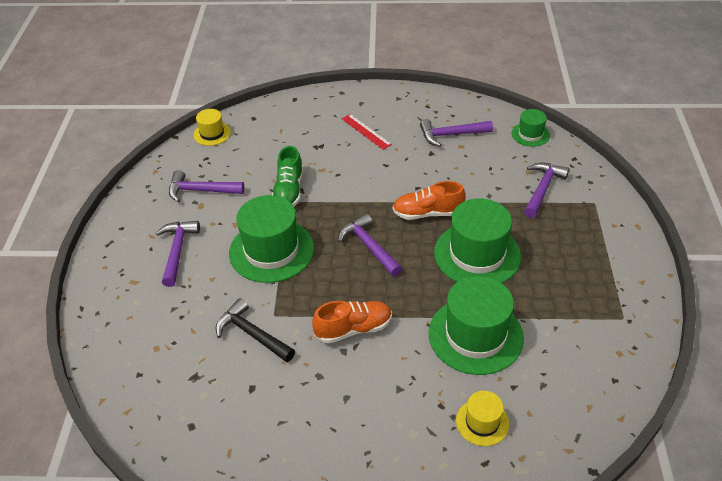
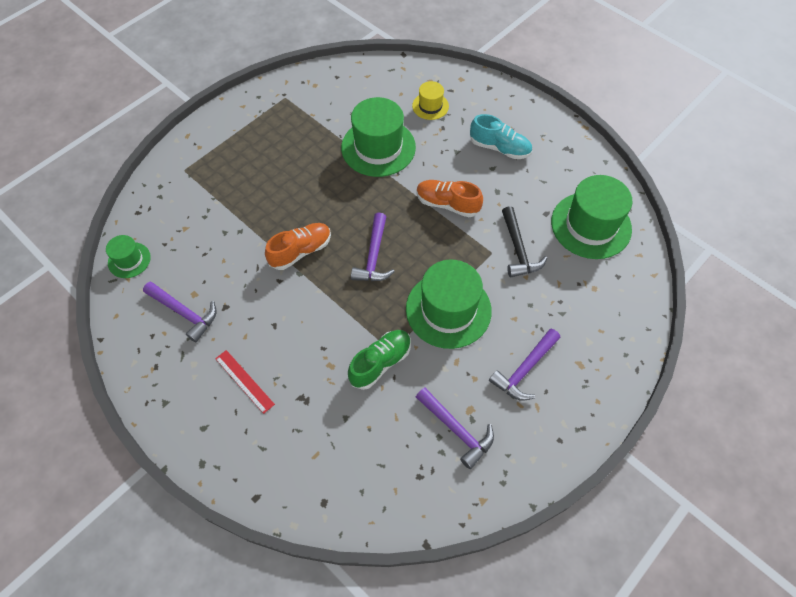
camera: 140 degrees left, 15 degrees up
(212, 133) = (385, 514): yellow hat -> none
(359, 427) = (499, 148): none -> turquoise shoe
(366, 131) = (244, 381): red ruler -> red ruler turned 45 degrees counterclockwise
(427, 213) = (301, 251): orange shoe -> orange shoe turned 75 degrees counterclockwise
(477, 254) = (310, 194): green hat -> green hat (591, 225)
(542, 189) = (198, 206): purple hammer -> none

